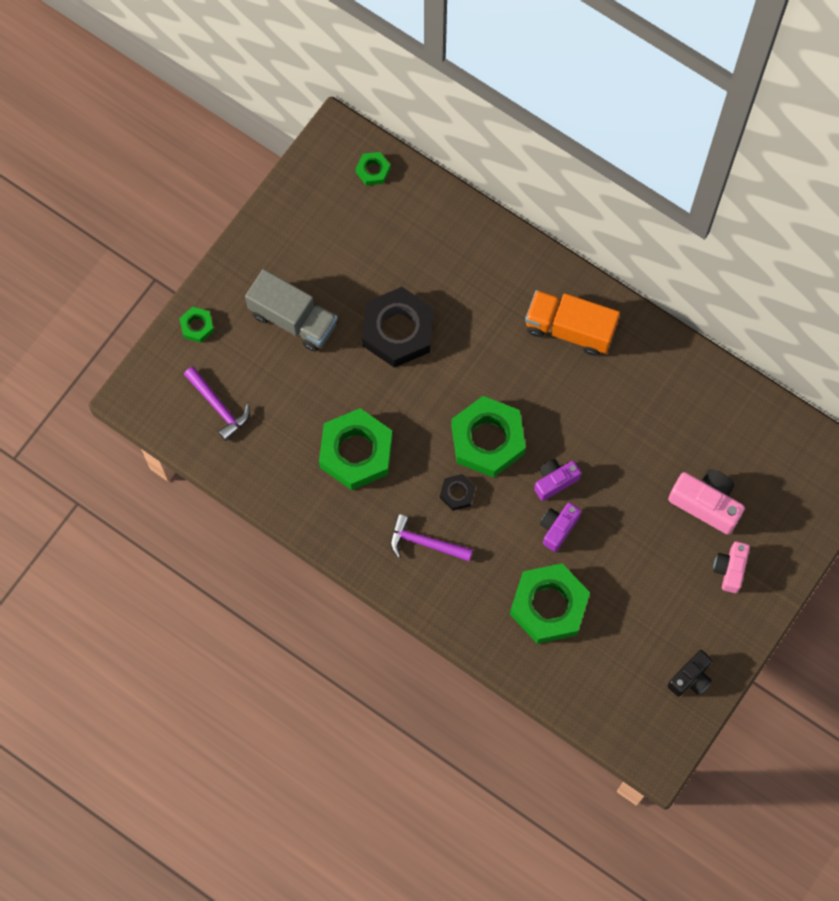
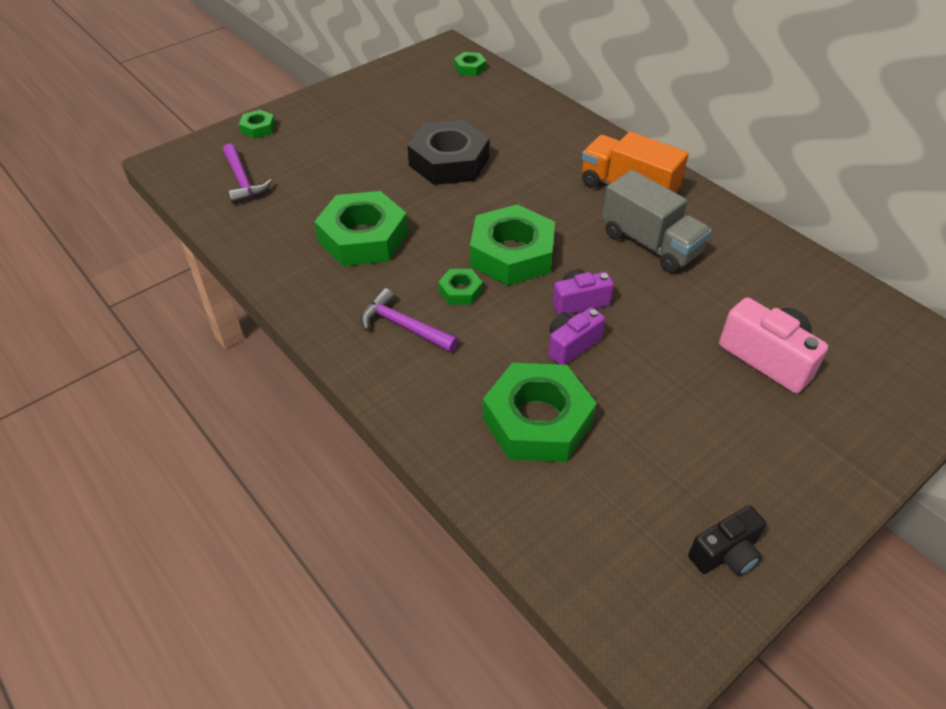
camera: 15 degrees right, 25 degrees down
(293, 319) = (350, 138): grey truck -> grey truck (650, 244)
(457, 493) = (460, 291): black nut -> green nut
(730, 569) = (796, 433): pink camera -> none

